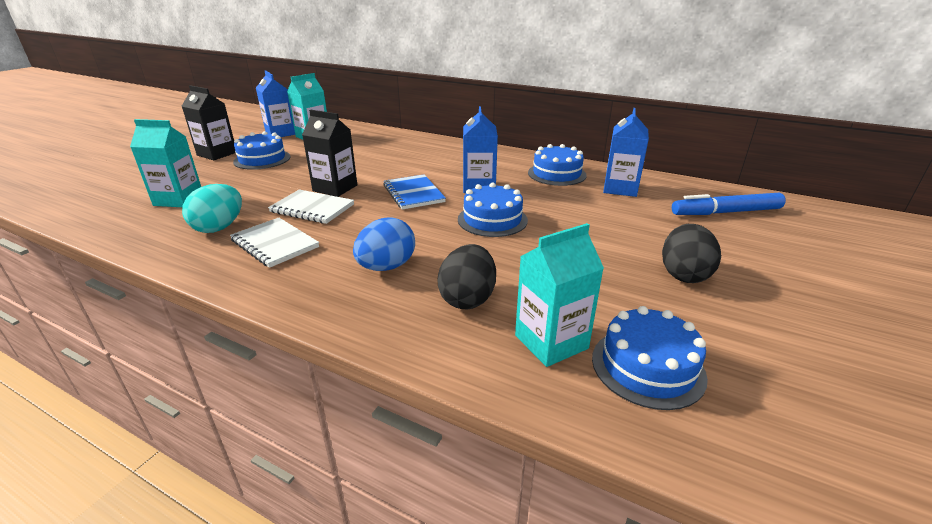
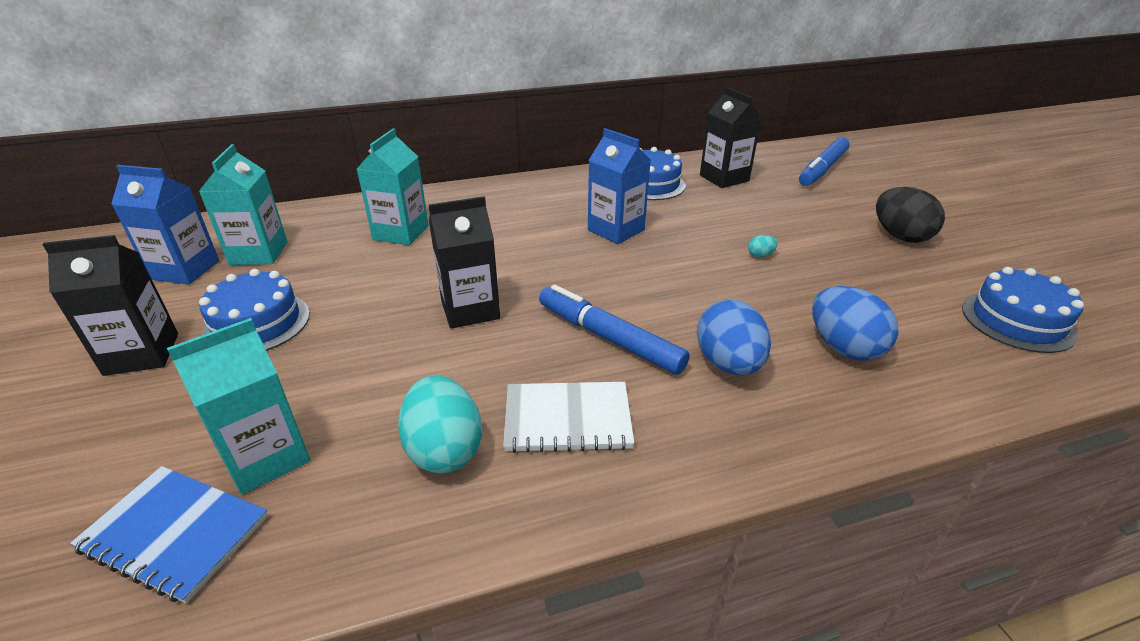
camera: 45 degrees left, 5 degrees up
(312, 208) = (505, 350): white notebook -> none
(361, 226) = (608, 338): none -> blue marker
(413, 193) = (573, 270): blue notebook -> blue notebook (175, 533)
(467, 299) = (844, 347): black egg -> blue egg
(492, 220) = (701, 260): blue cake -> none
(536, 234) = (760, 255): none -> turquoise egg
(551, 342) = (952, 343): turquoise carton -> turquoise carton (401, 233)
(620, 188) = (724, 178): blue carton -> black carton

